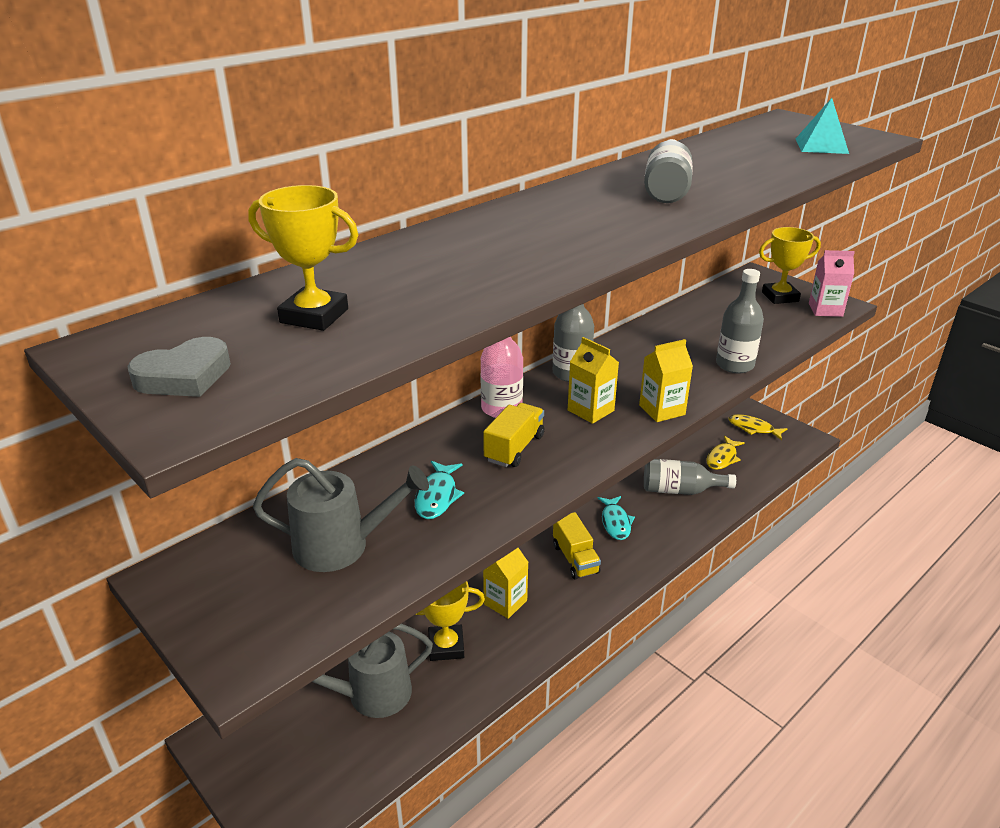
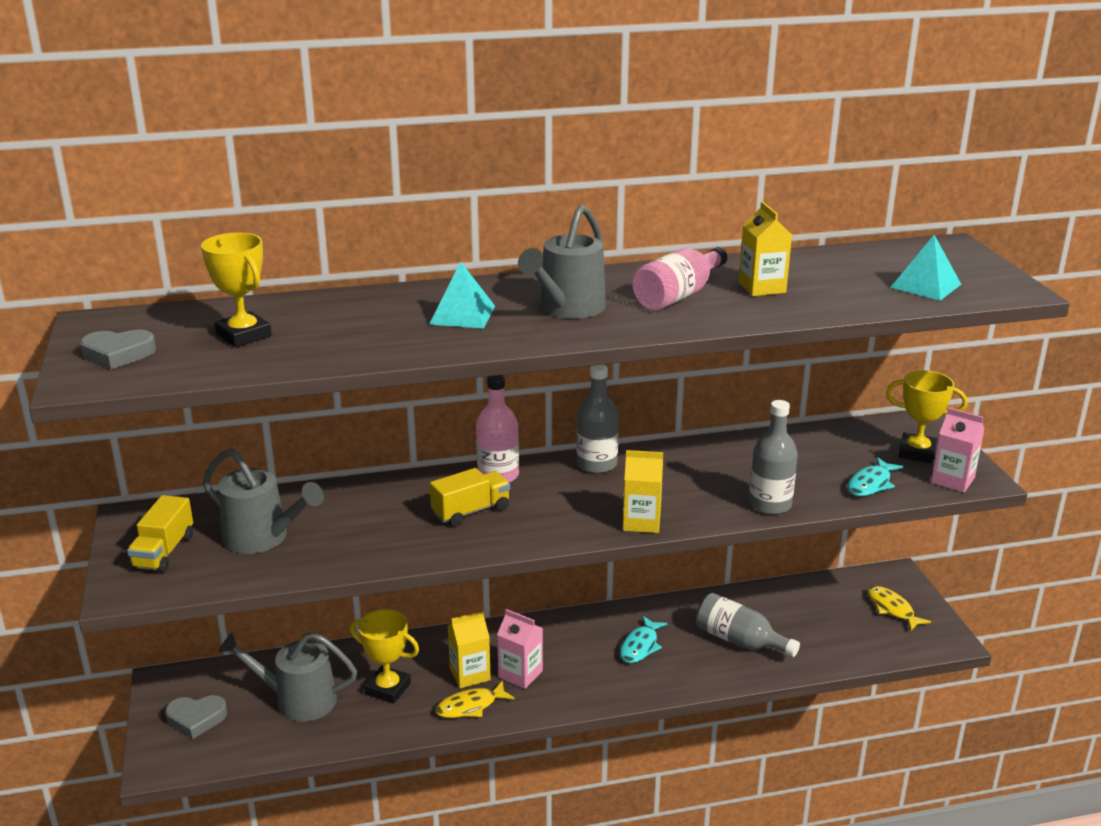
camera: 30 degrees right, 5 degrees down
(283, 762) = (196, 719): none -> grey heart
(437, 496) = (368, 527): turquoise fish -> turquoise fish (871, 484)
(512, 243) = (462, 315): none -> turquoise pyramid
(546, 584) = (520, 674): none -> pink carton
(575, 559) = (568, 663): yellow truck -> yellow truck (164, 552)
(590, 410) = (574, 501): yellow carton -> yellow carton (762, 287)
(597, 217) = (567, 309): none -> grey watering can
(666, 188) = (678, 296): grey bottle -> pink bottle
(722, 458) = (821, 626): yellow fish -> yellow fish (470, 706)

